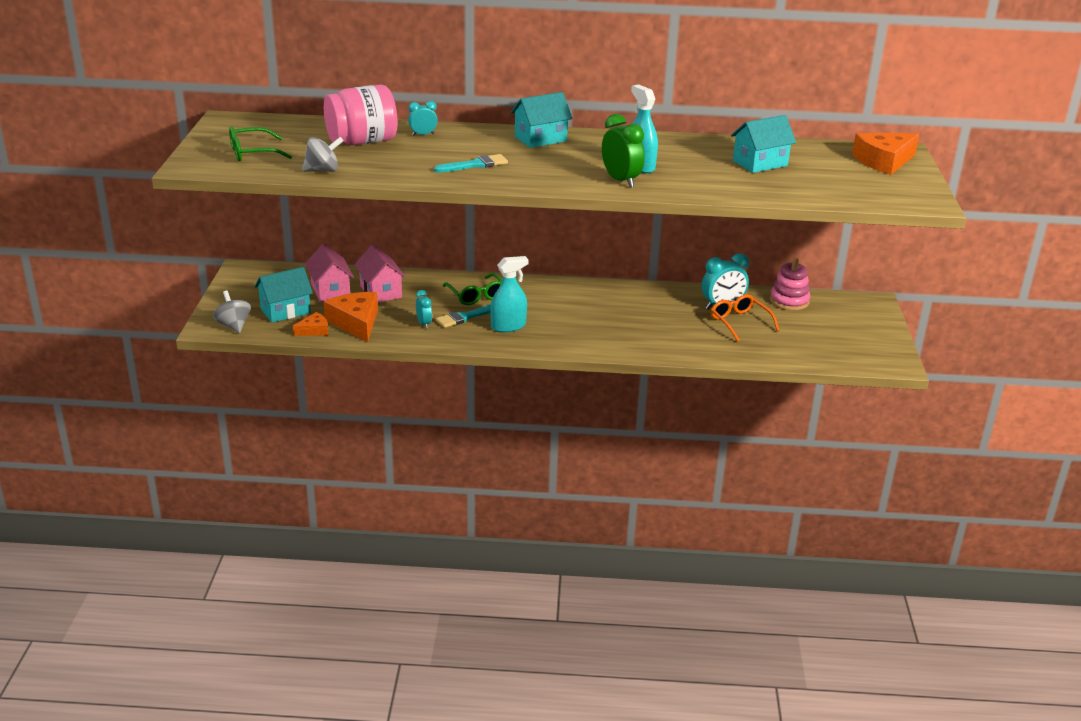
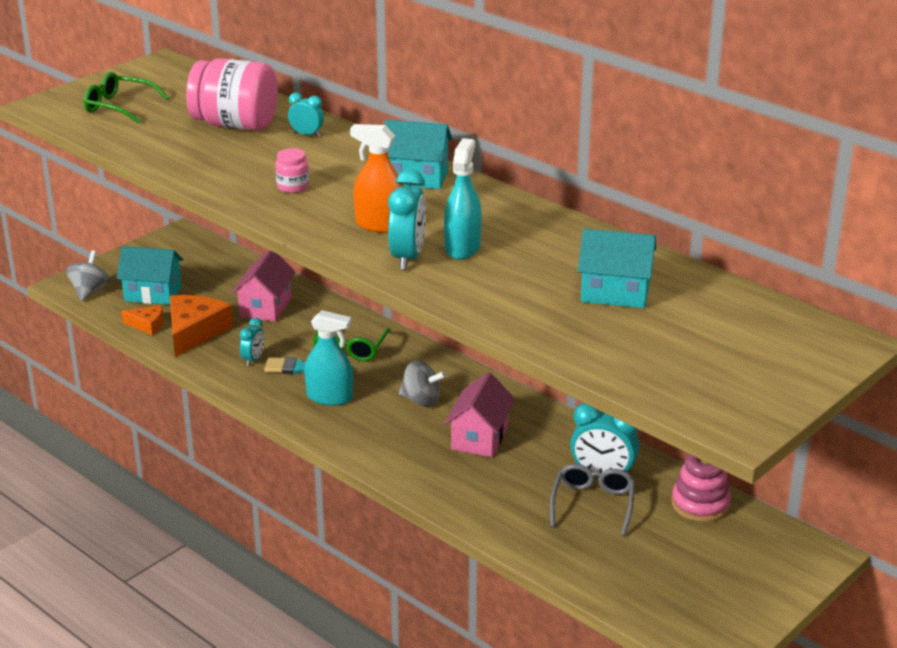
camera: 40 degrees right, 0 degrees up
(323, 170) = (143, 146): grey spinning top -> grey spinning top (421, 400)
(330, 291) = (222, 288): pink house -> pink house (480, 438)
(475, 165) = (293, 187): turquoise brush -> pink jar
(571, 169) = (380, 225): none -> orange spray bottle
(621, 180) = (408, 258): green clock -> turquoise clock
(740, 322) = (593, 504): orange glasses -> grey glasses
(883, 161) = (791, 347): orange cheese -> none

